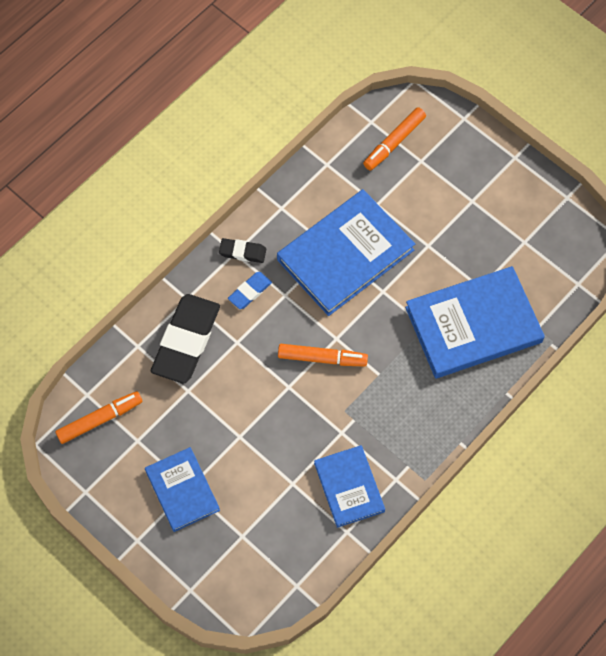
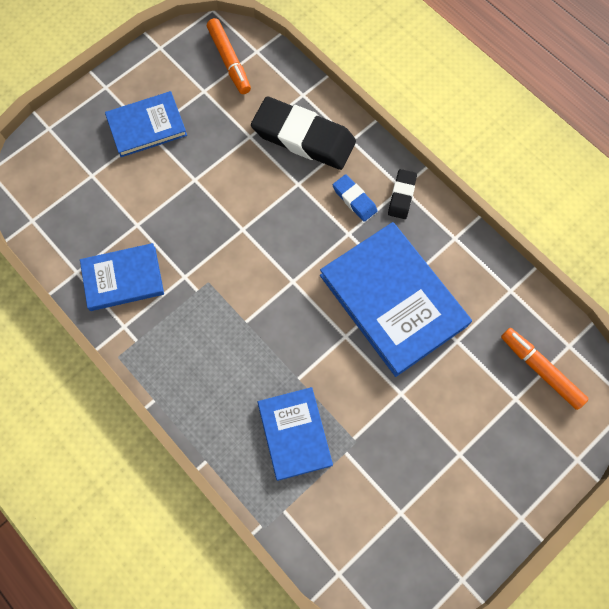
camera: 95 degrees right, 5 degrees up
(322, 358) = (271, 264): orange marker -> none
(473, 325) = (294, 434): blue book -> blue book, size x0.59

